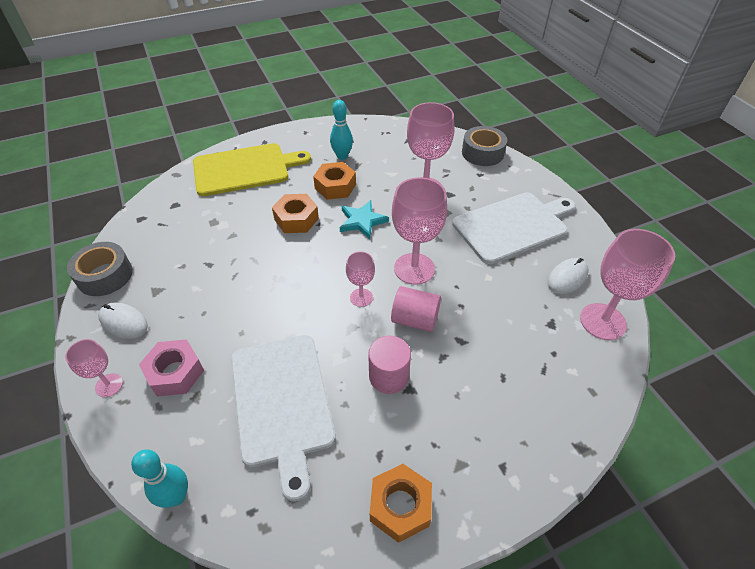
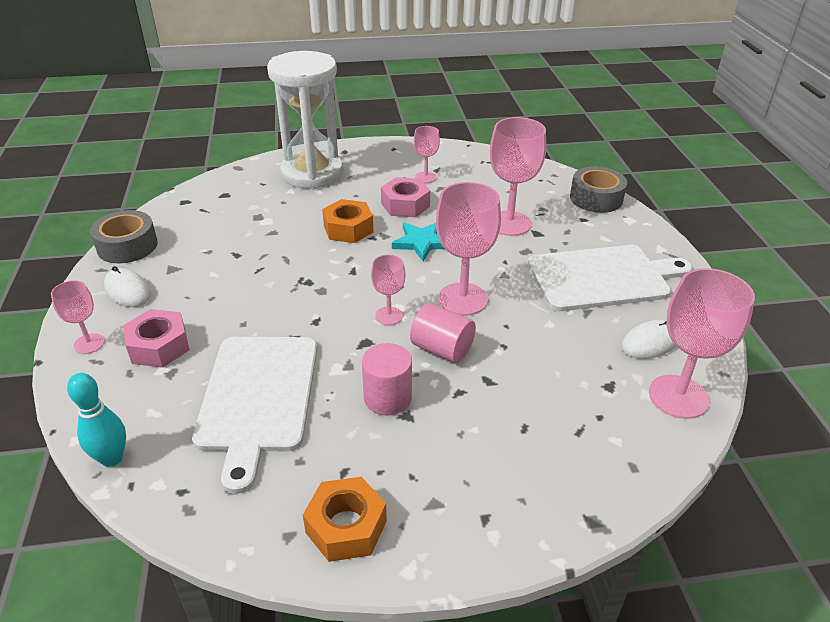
camera: 15 degrees right, 10 degrees down
(245, 169) = (312, 173): yellow cutting board -> white hourglass
(335, 186) = (405, 205): orange nut -> pink nut
(342, 156) = (425, 177): turquoise bowling pin -> pink goblet

